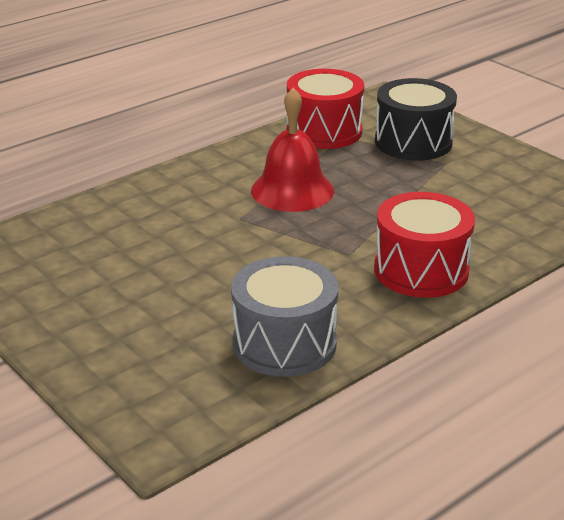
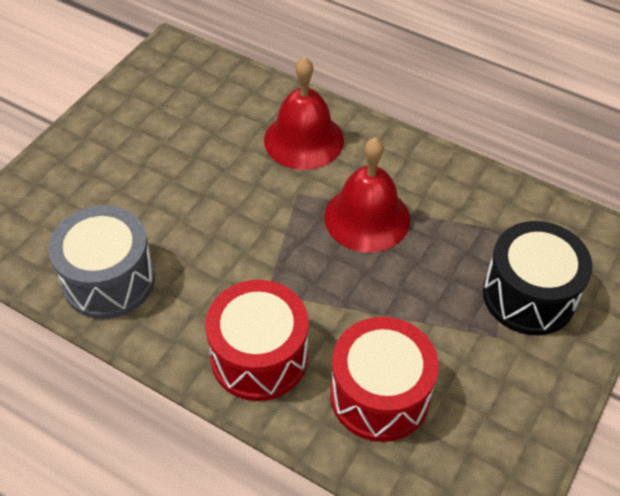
camera: 70 degrees right, 20 degrees up
(172, 202) = (304, 140): none -> red bell
(324, 131) = (506, 211): red drum -> red drum (379, 395)

